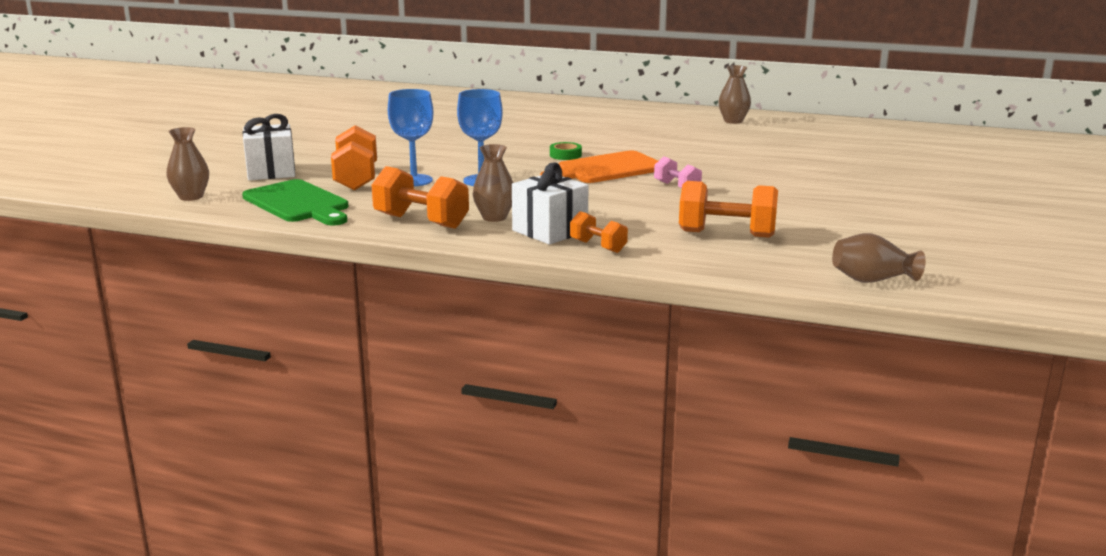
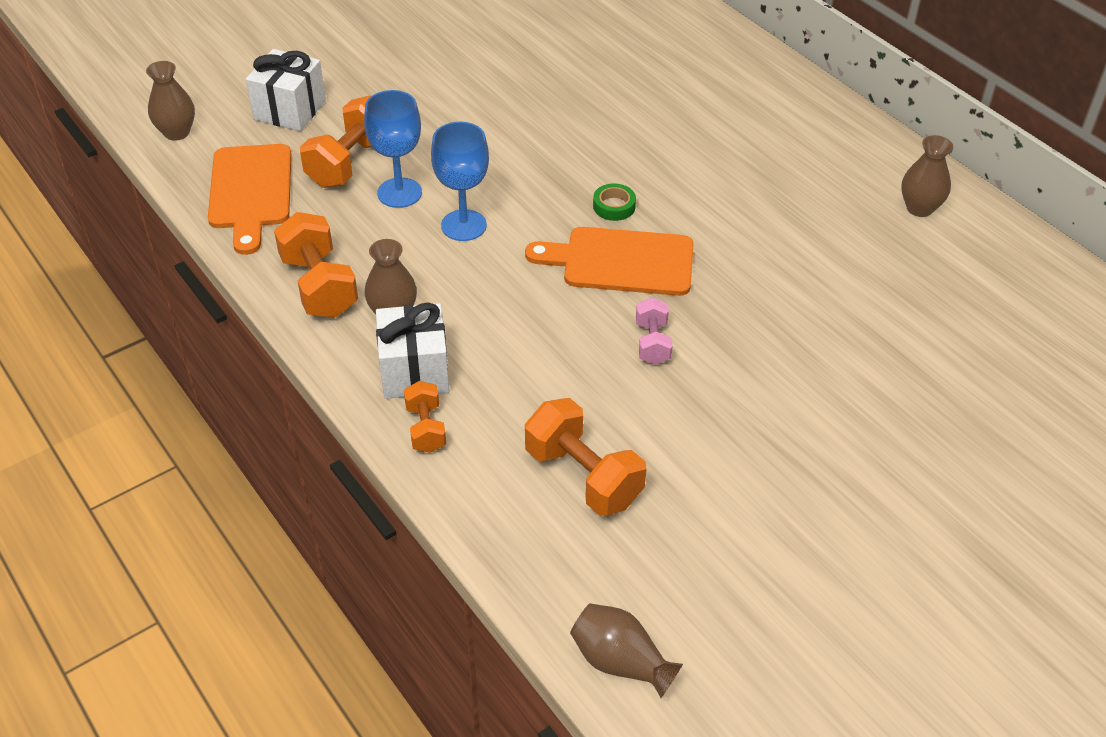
camera: 35 degrees right, 25 degrees up
(298, 203) = (251, 192): green cutting board -> orange cutting board

